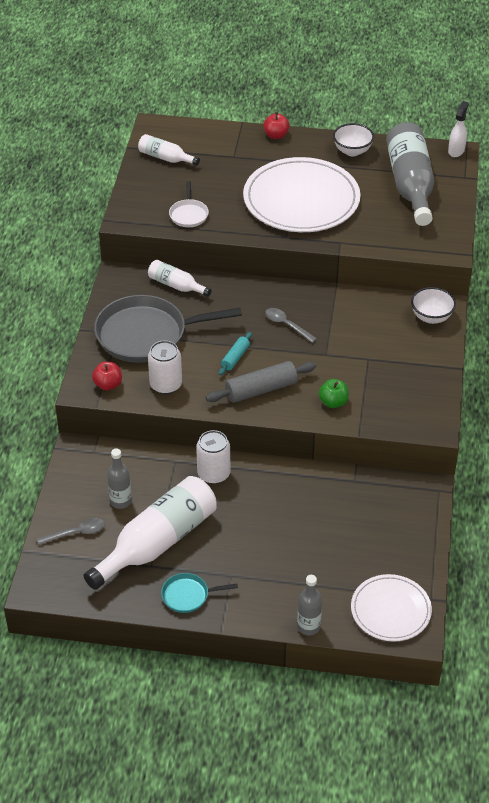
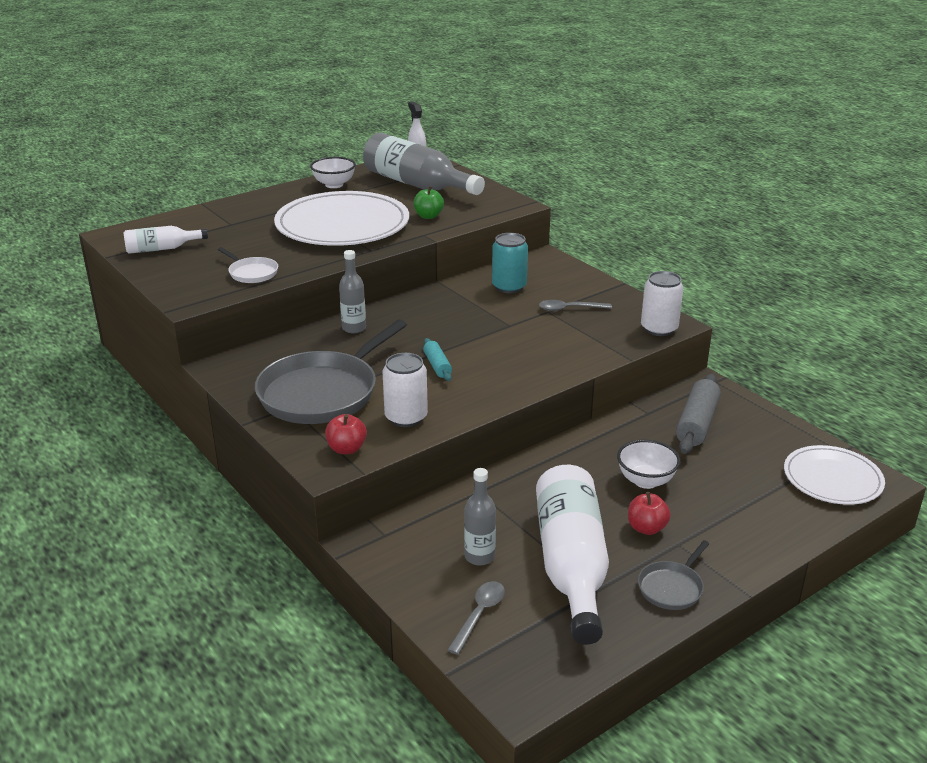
camera: 45 degrees left, 15 degrees down
(176, 285) = (293, 346): white bottle -> none
(188, 595) = (671, 587): turquoise pan -> grey pan
(213, 474) = (529, 479): white can -> white can (659, 329)
(261, 390) = (499, 374): grey rolling pin -> grey rolling pin (697, 423)
(276, 135) = (248, 199): red apple -> red apple (646, 528)
(286, 325) = (443, 323): grey spoon -> grey spoon (569, 309)
(308, 626) = (803, 535): grey bottle -> grey bottle (354, 328)
(333, 402) = (572, 350): green apple -> green apple (428, 216)
(375, 320) = (509, 287): none -> turquoise can
(431, 317) = (547, 266): white bowl -> white bowl (645, 481)

